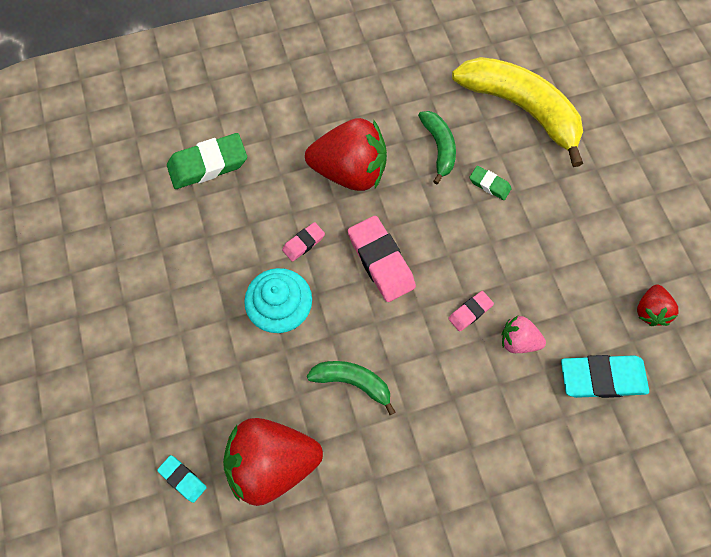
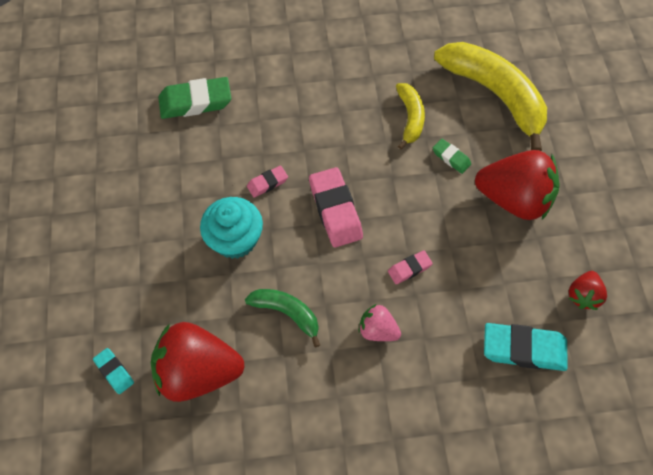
camera: 10 degrees right, 5 degrees down
(350, 171) = (323, 127): red strawberry -> red strawberry (513, 199)
(439, 148) = (410, 118): green banana -> yellow banana
(518, 340) = (450, 301): pink strawberry -> pink strawberry (377, 330)

